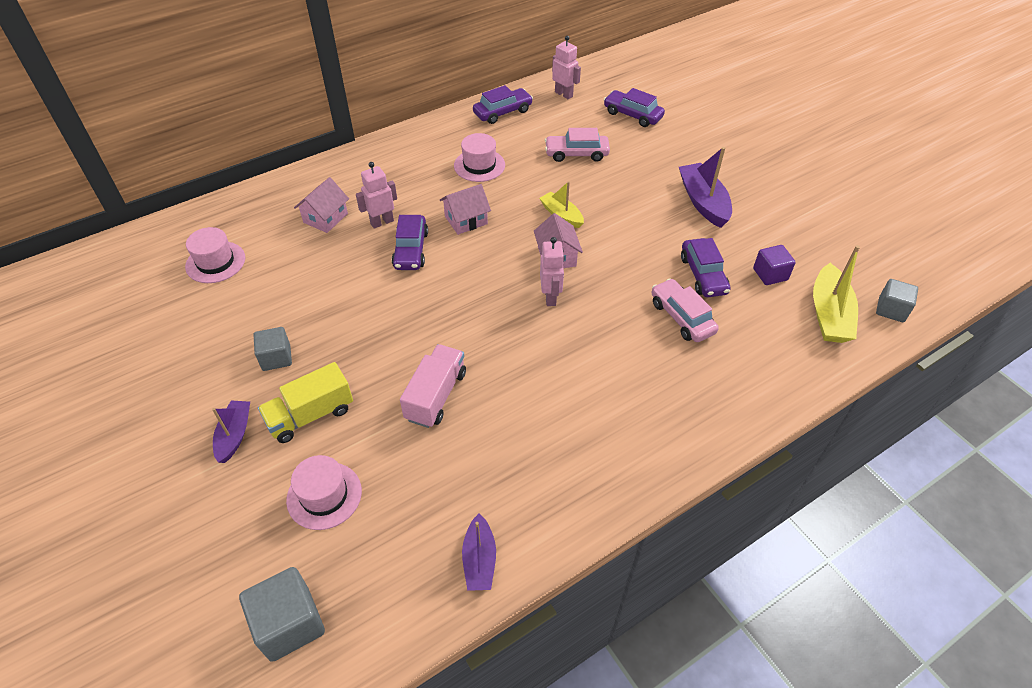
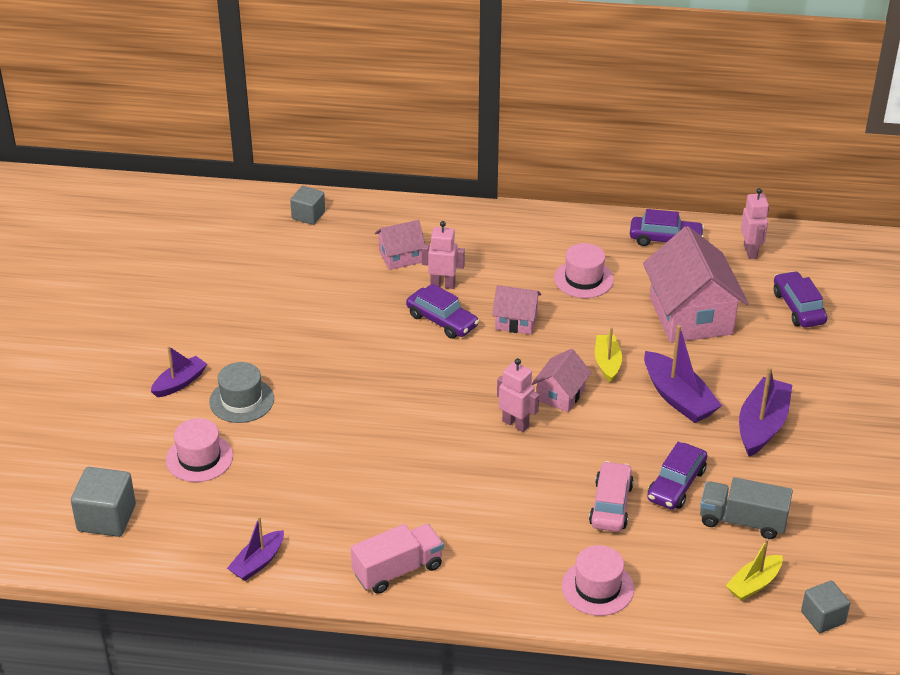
camera: 40 degrees right, 10 degrees down
(215, 262) = (282, 248): pink hat -> pink hat (597, 587)
(276, 358) = (257, 346): grey cube -> grey cube (308, 215)
(310, 415) = (241, 400): yellow truck -> grey hat
(411, 250) = (442, 321): purple car -> purple car turned 90 degrees counterclockwise
(436, 396) = (342, 441): pink truck -> pink truck (398, 570)
(550, 297) = (515, 423): pink robot -> pink robot turned 90 degrees counterclockwise
(576, 154) = (691, 316): pink car -> pink house
(633, 213) = (678, 398): none -> purple boat
(770, 274) = (742, 521): purple cube -> grey truck
(829, 314) = (754, 584): yellow boat -> yellow boat, size x0.62

